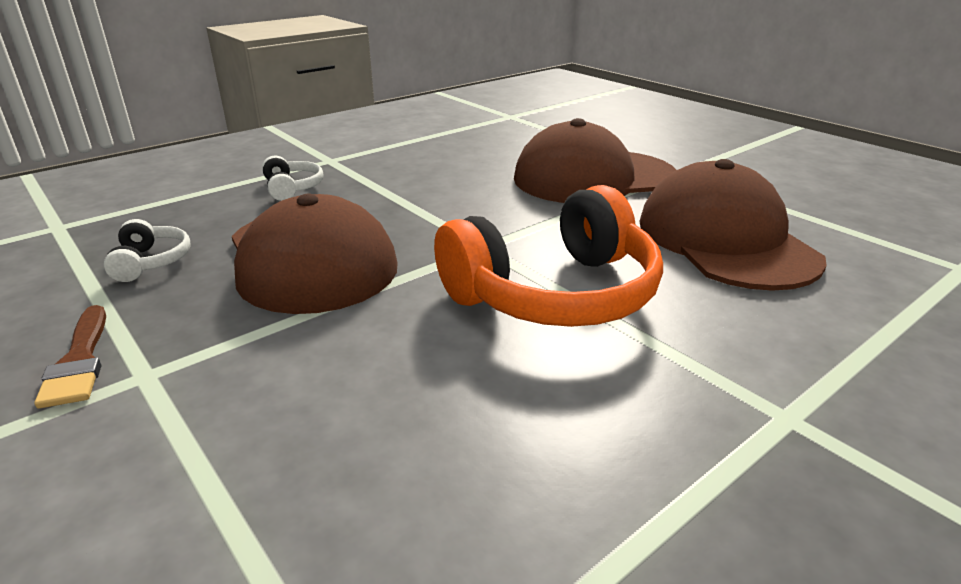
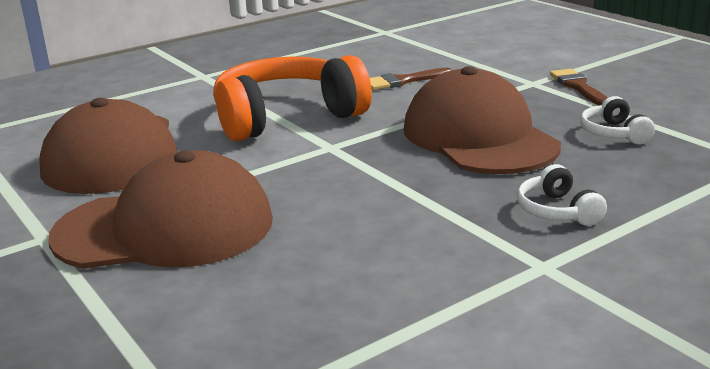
camera: 175 degrees left, 5 degrees down
(375, 386) = (403, 81): none -> brown brush

